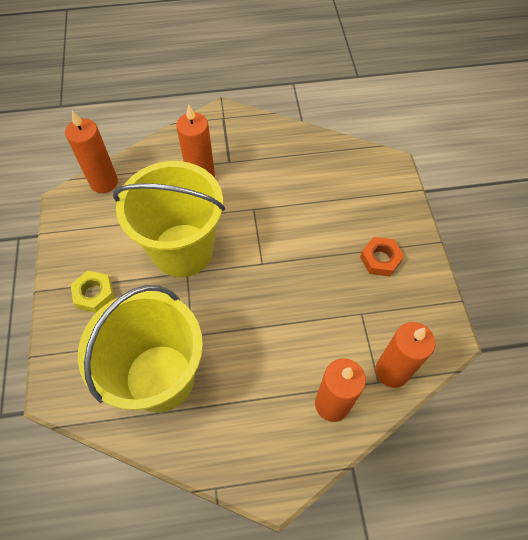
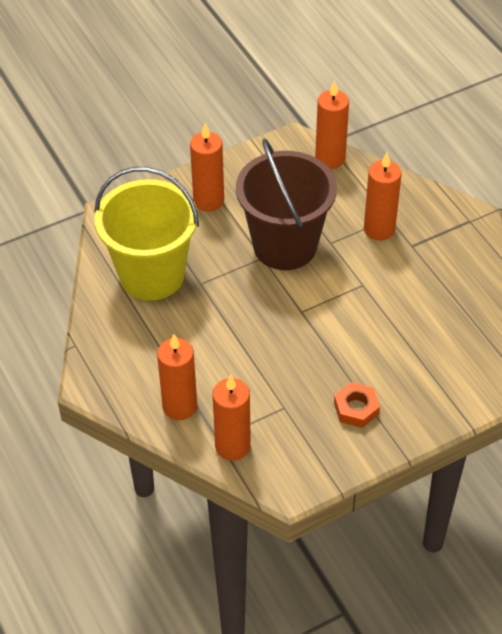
camera: 70 degrees right, 10 degrees down
(94, 294) = (208, 201): yellow nut -> orange candle
(183, 250) = (285, 245): yellow bucket -> brown bucket

